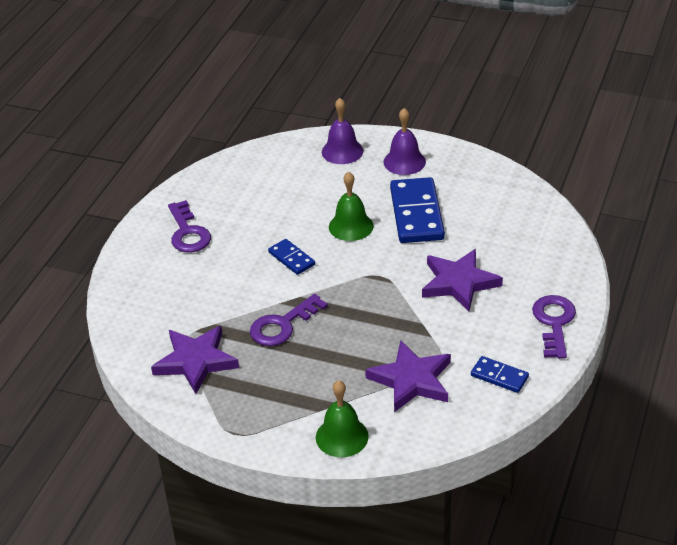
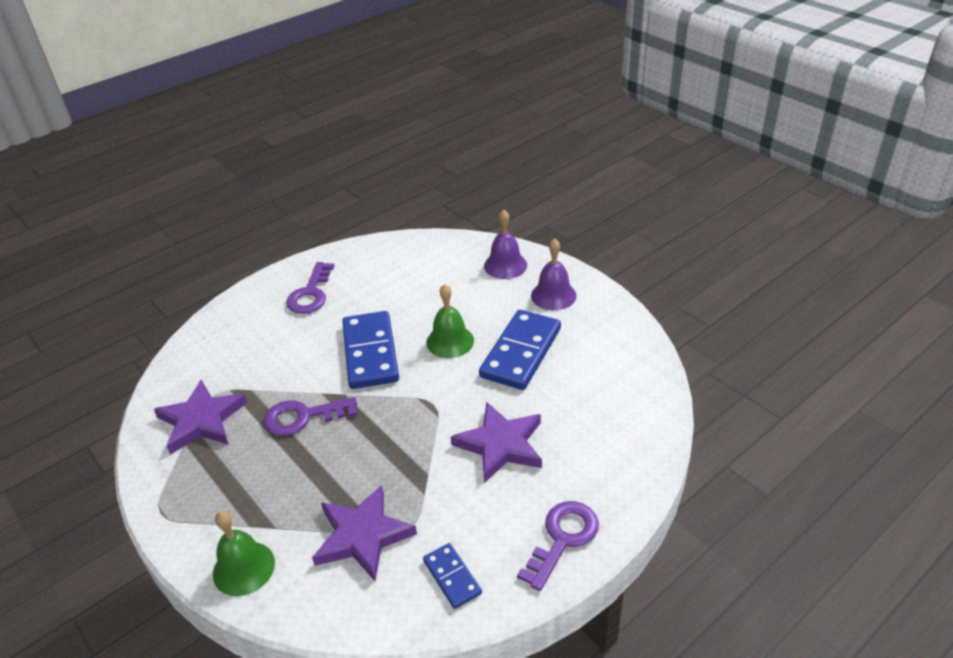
camera: 30 degrees right, 0 degrees up
(291, 258) = (371, 353): blue domino -> blue domino, size x1.94

